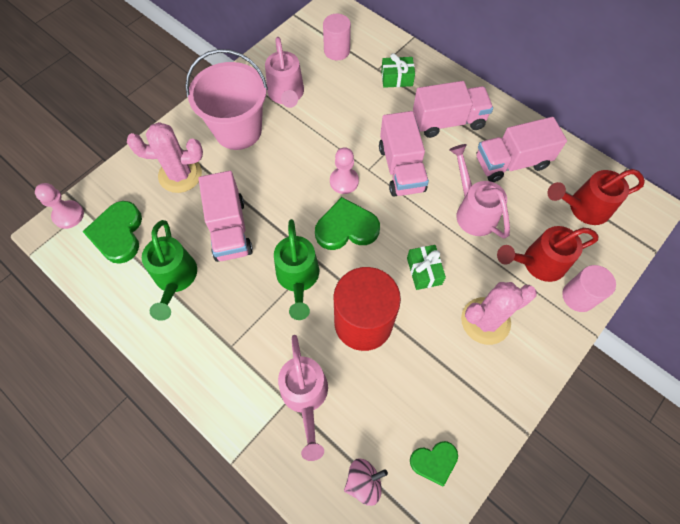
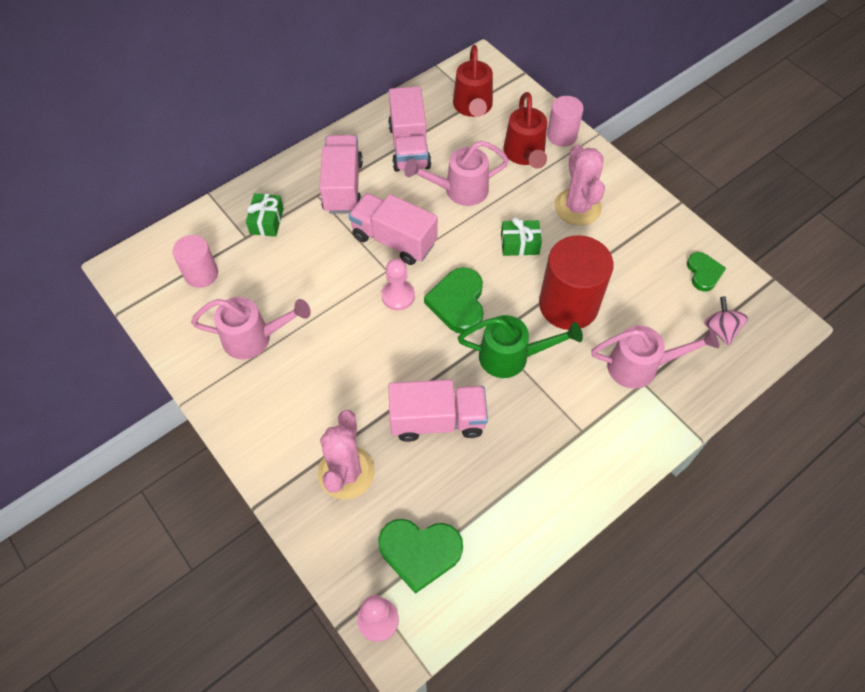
camera: 80 degrees left, 5 degrees down
(175, 279) = (493, 484): green watering can -> none
(238, 130) = (294, 398): pink bucket -> none
(401, 168) = (394, 240): pink truck -> pink truck turned 150 degrees counterclockwise

